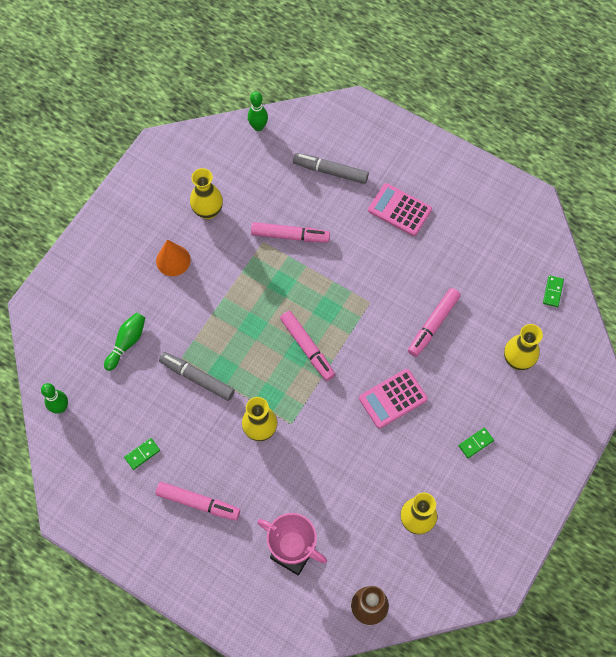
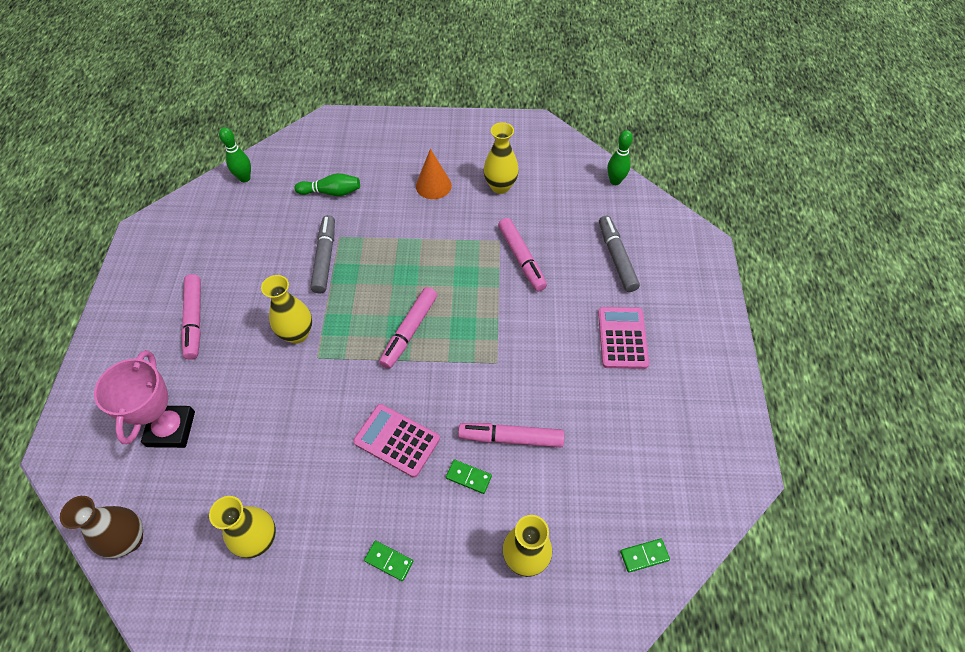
camera: 60 degrees right, 10 degrees down
(142, 454) = (226, 254): green domino -> green domino (468, 477)

